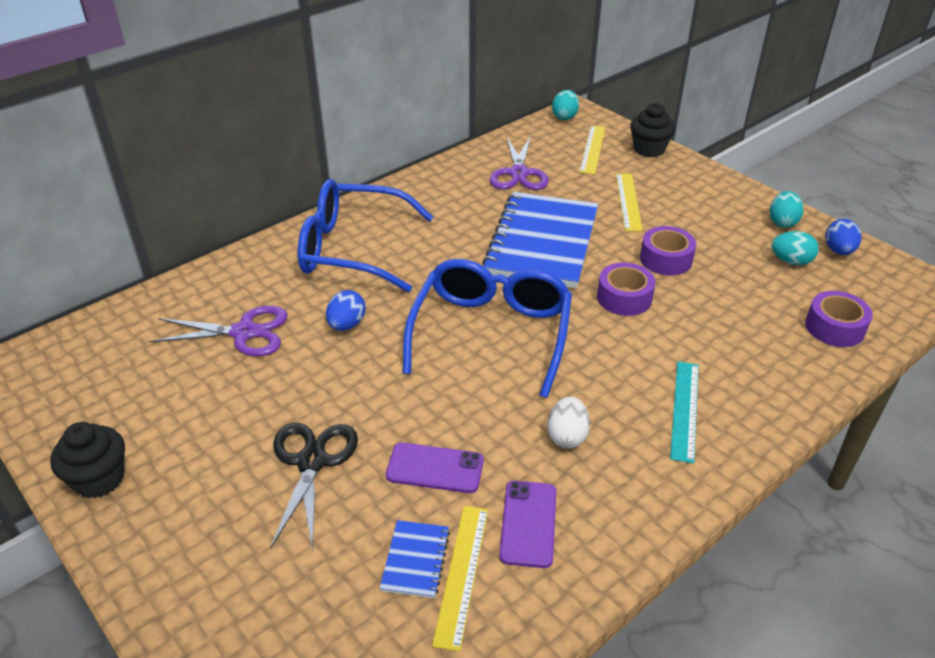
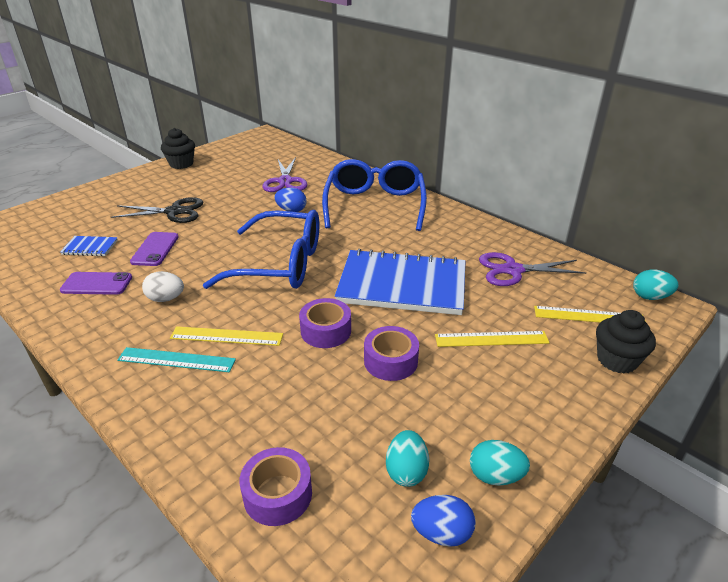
camera: 85 degrees right, 5 degrees down
(462, 574) = (72, 262): yellow ruler -> yellow ruler (226, 336)

